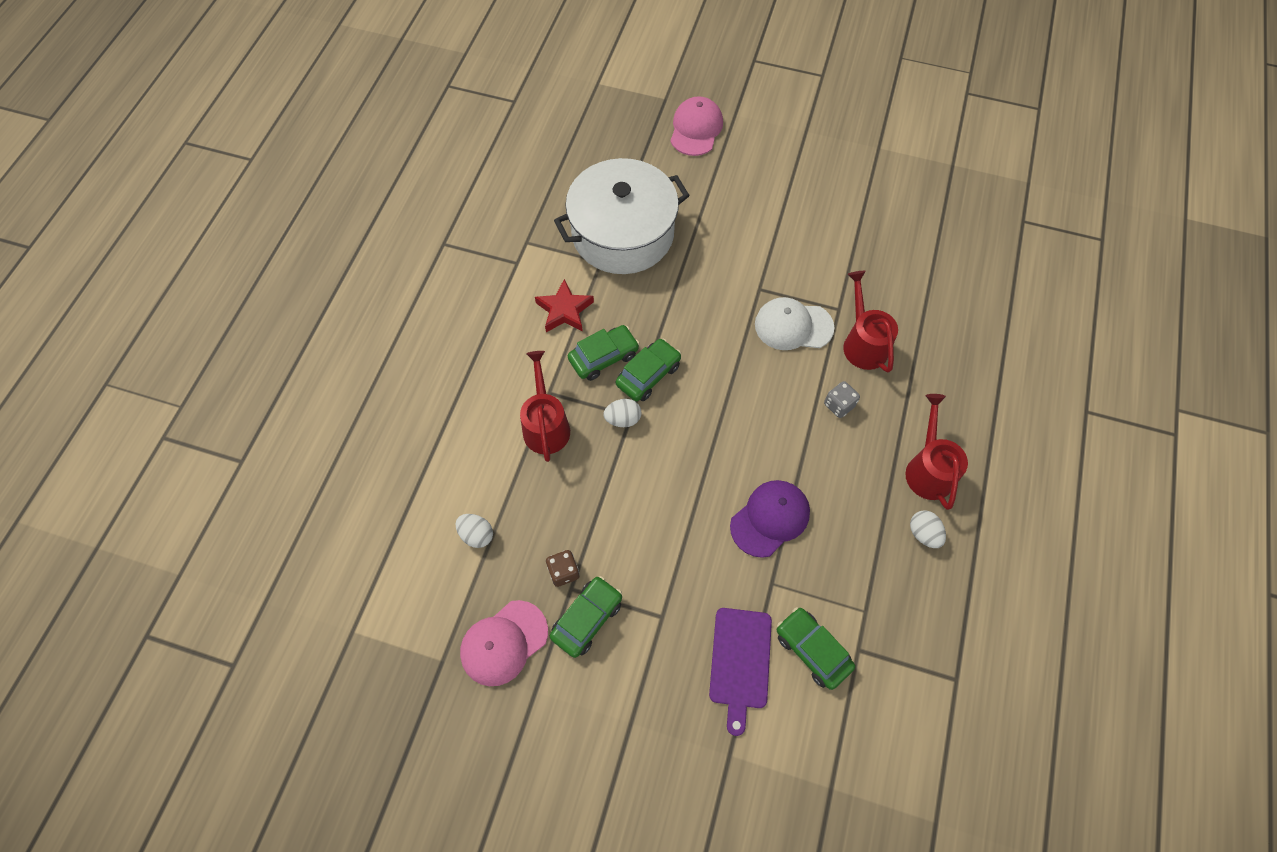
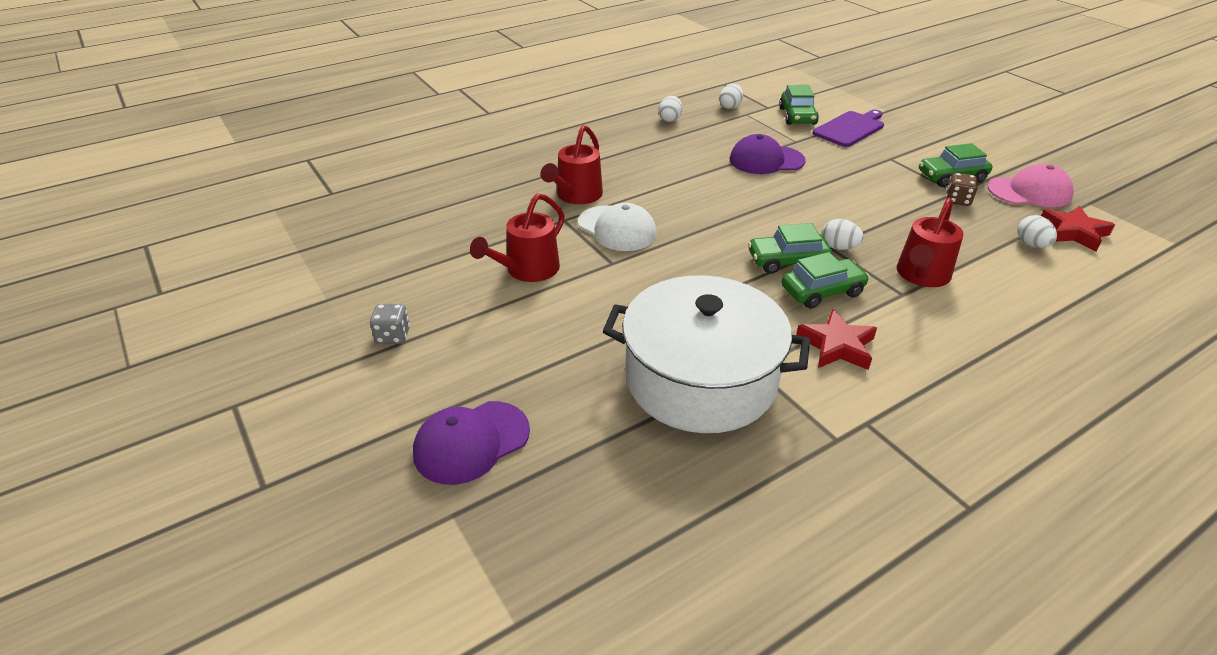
camera: 140 degrees left, 25 degrees down
(446, 585) = (1073, 232): none -> red star
(604, 357) = (822, 291): green car -> green car turned 150 degrees clockwise
(696, 129) = (471, 442): pink cap -> purple cap
(839, 405) = (644, 179): grey dice -> grey dice (393, 336)
(895, 616) = (730, 107): none -> white egg
(928, 469) = (626, 135): red watering can -> red watering can (527, 270)

